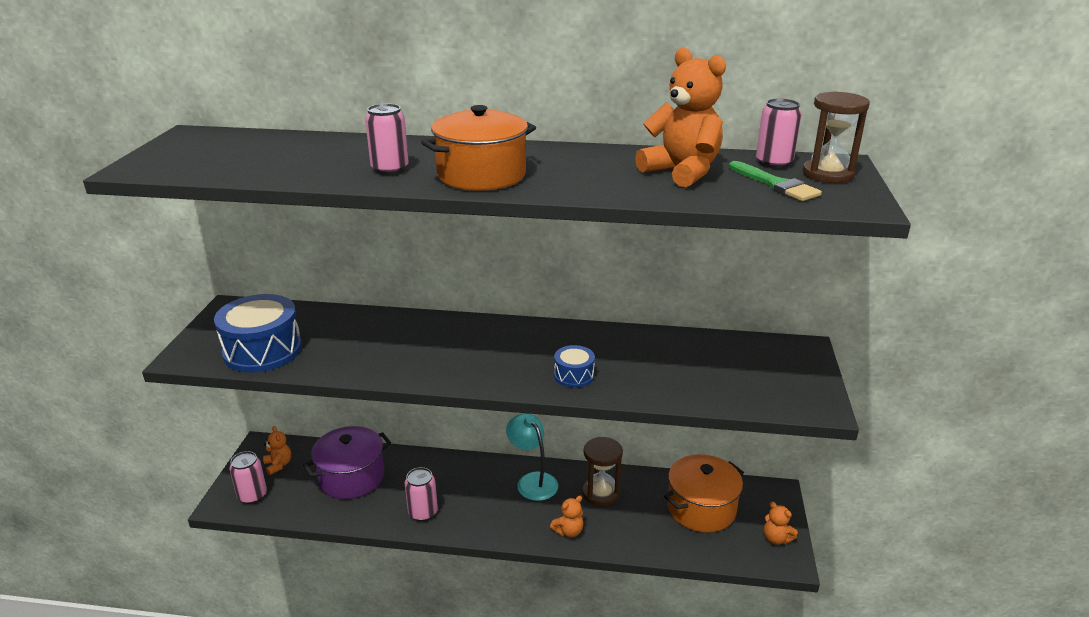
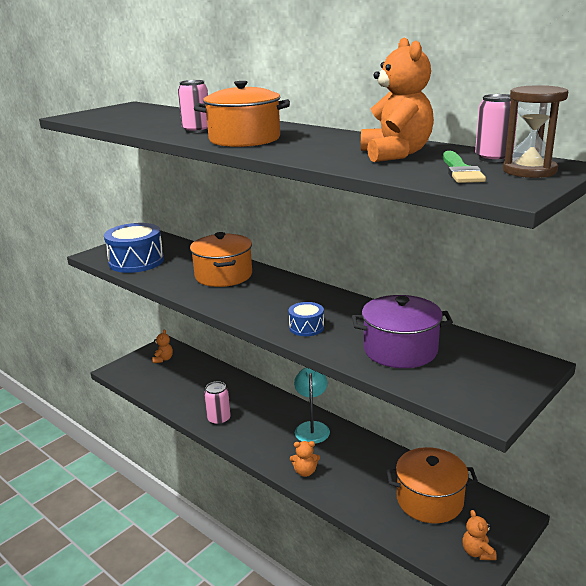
camera: 35 degrees right, 5 degrees down
(252, 495) = (133, 371): pink can -> none
(351, 477) = (197, 381): purple pot -> purple pot (400, 350)
(405, 339) = (223, 275): none -> orange pot
(601, 493) = (355, 456): brown hourglass -> none

